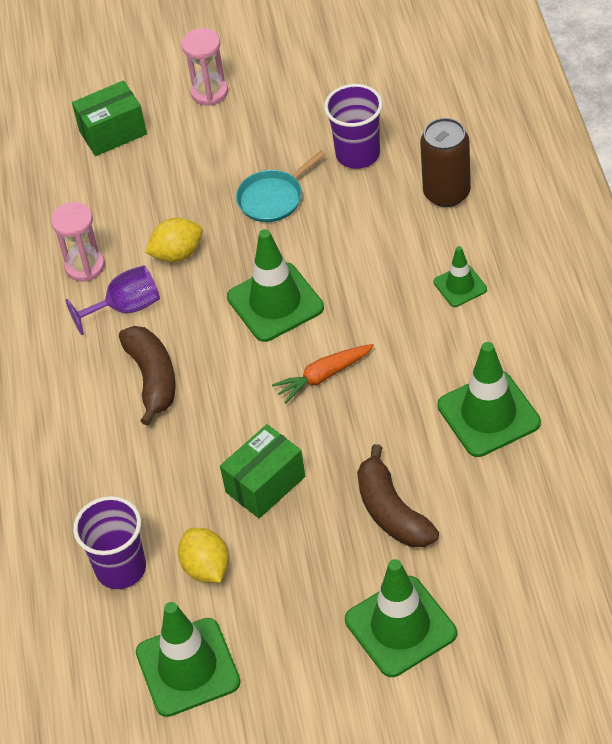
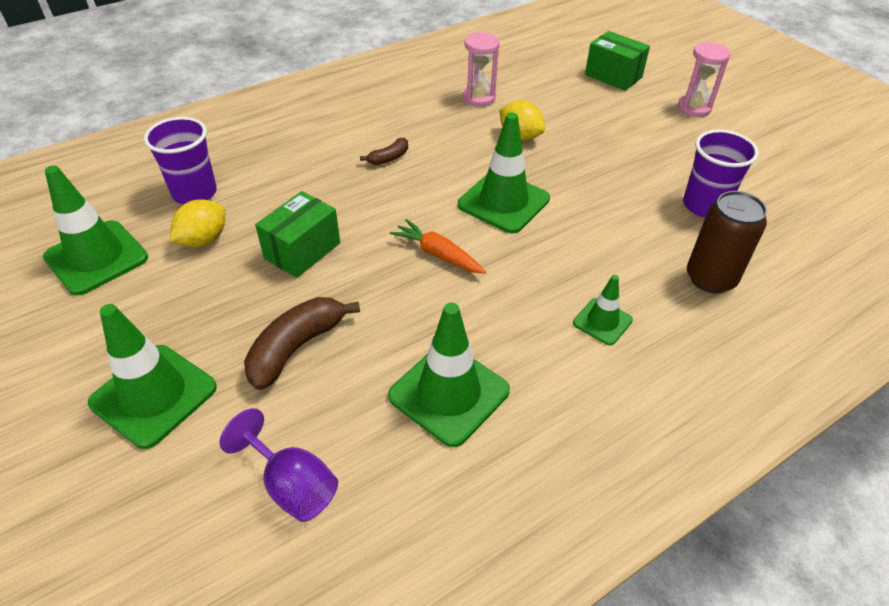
camera: 60 degrees right, 5 degrees down
(125, 308) = (451, 126): purple goblet -> purple goblet (292, 485)
(152, 378) = (389, 158): brown banana -> brown banana, size x0.53
(265, 484) = (302, 251): green box -> green box turned 75 degrees counterclockwise
(273, 198) = (614, 170): turquoise pan -> none

